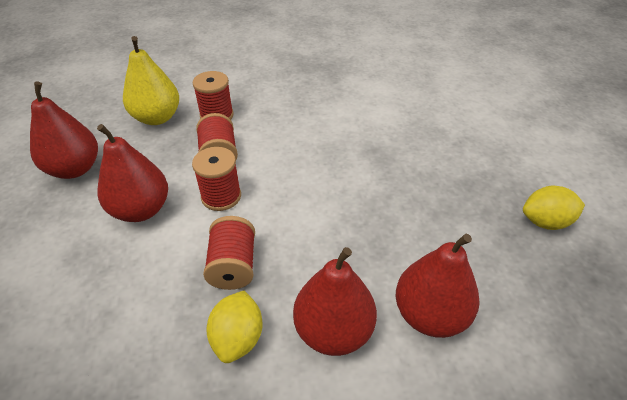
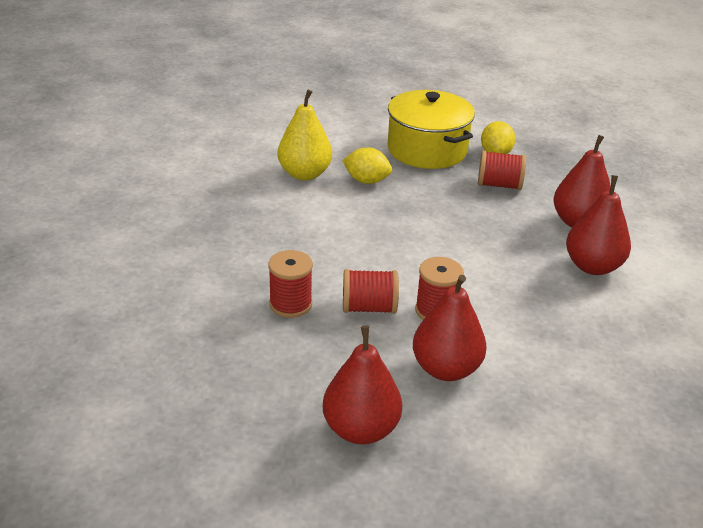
camera: 80 degrees left, 10 degrees down
(157, 118) = (275, 355): yellow pear -> yellow pear (304, 174)
(233, 266) = (527, 310): red spool -> red spool (499, 185)
(238, 338) = (601, 314): yellow lemon -> yellow lemon (366, 181)
(507, 163) = (427, 150): none -> yellow pot

